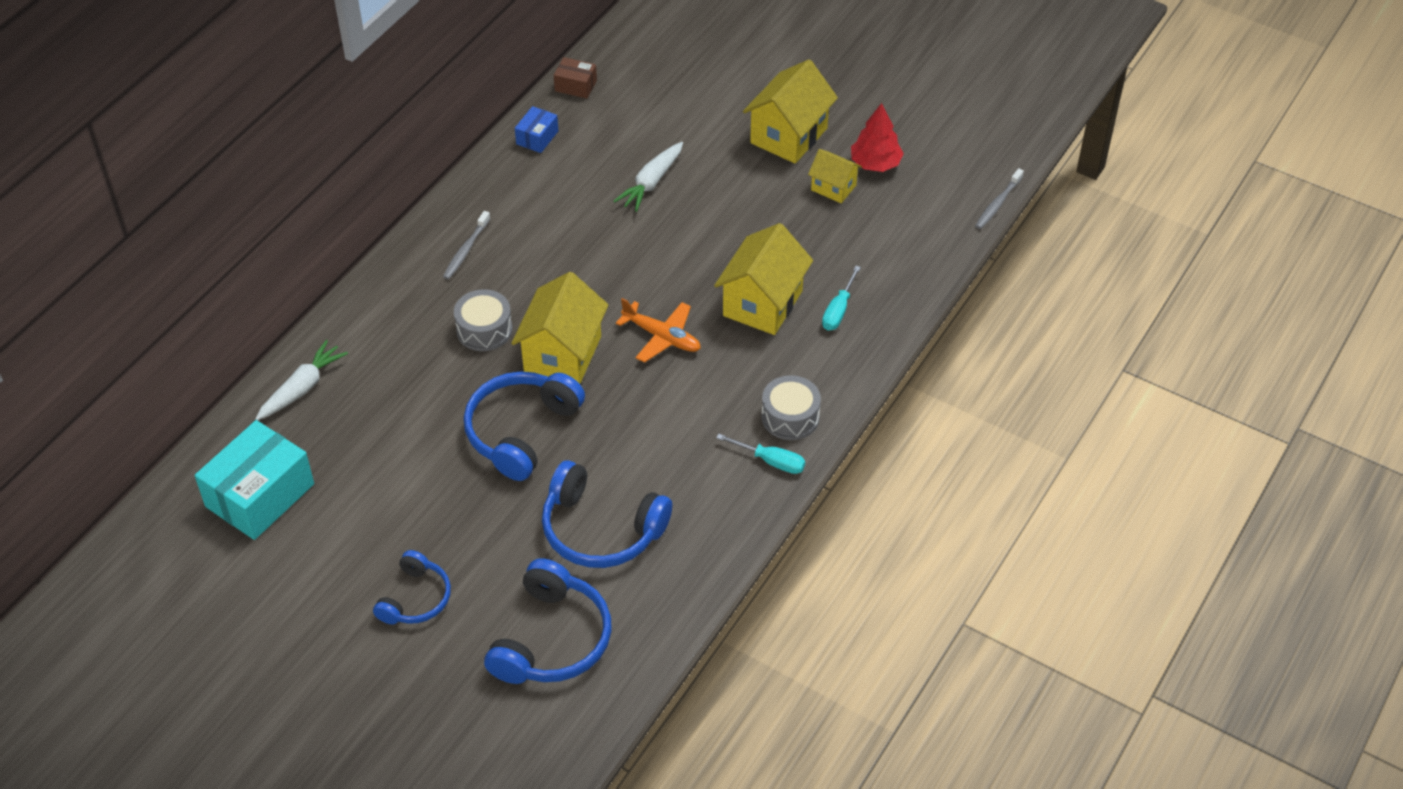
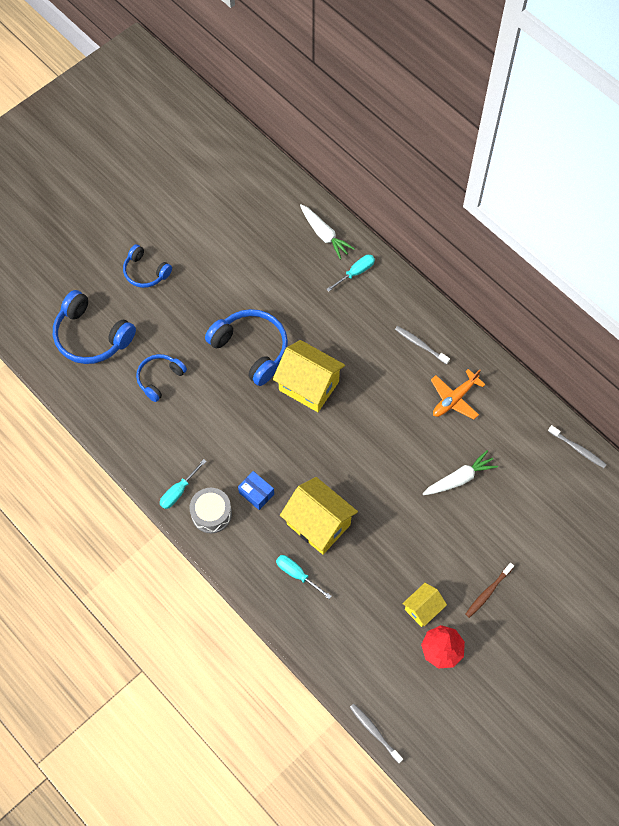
camera: 105 degrees right, 15 degrees up
(260, 495) = (247, 204): turquoise box -> none
(363, 339) = (355, 273): none -> turquoise screwdriver
(484, 330) = (344, 343): grey drum -> none
(537, 137) = (524, 411): blue box -> blue box (256, 493)
(575, 86) = (577, 449): brown box -> grey toothbrush
(601, 529) = (160, 378): blue headphones -> blue headphones, size x0.61
(651, 182) = (459, 479): white carrot -> white carrot turned 105 degrees clockwise
(662, 337) = (306, 450): orange plane -> orange plane (454, 399)
(789, 136) = (488, 592): yellow house -> brown toothbrush

